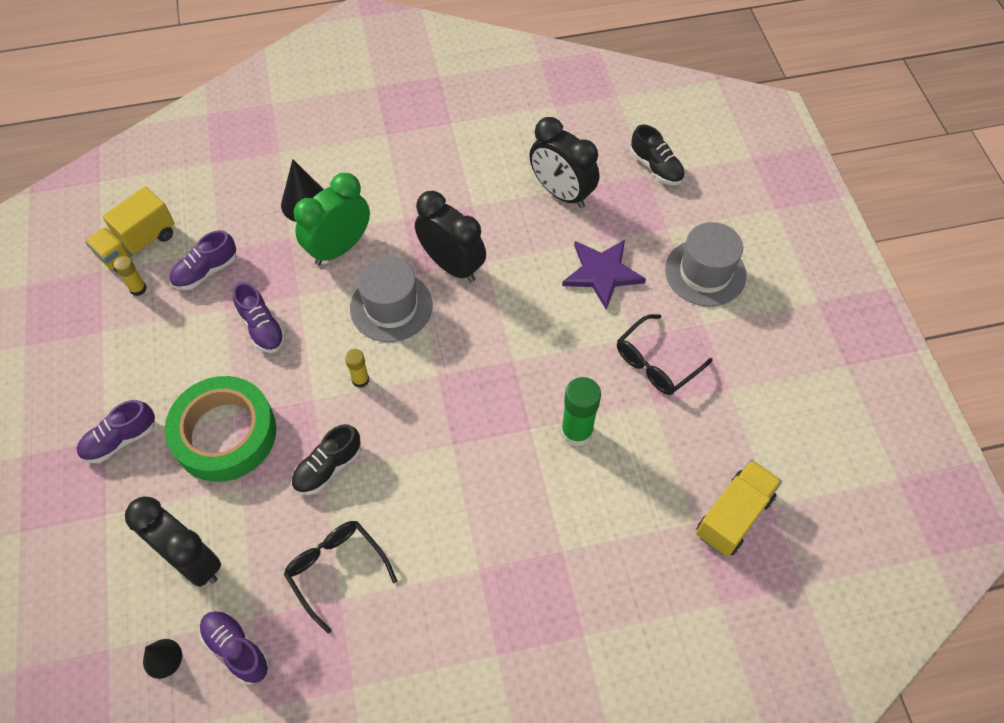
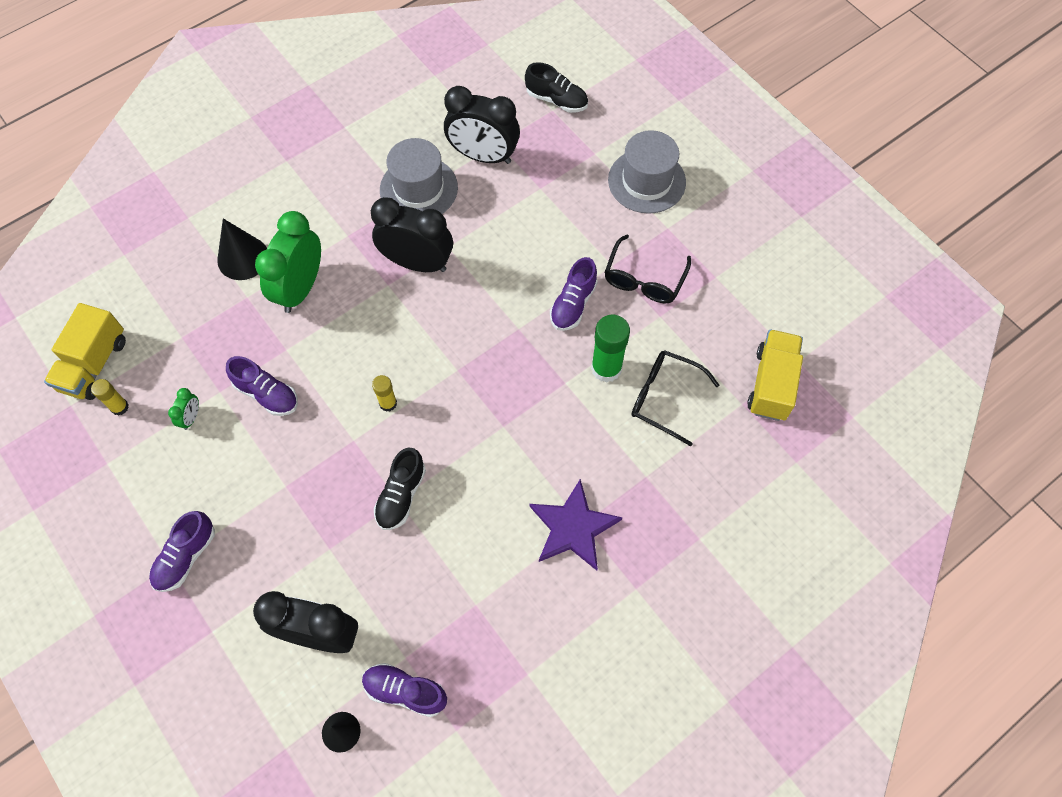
camera: 25 degrees left, 5 degrees up
(190, 322) = (191, 417): none -> green clock
(206, 271) = (180, 363): purple shoe -> purple shoe (573, 304)
(225, 434) = (286, 507): green tape -> none
(336, 570) = (457, 582): black glasses -> black glasses (664, 398)
(391, 307) = (380, 324): grey hat -> grey hat (418, 189)
(602, 273) = (557, 217): purple star -> purple star (573, 527)

